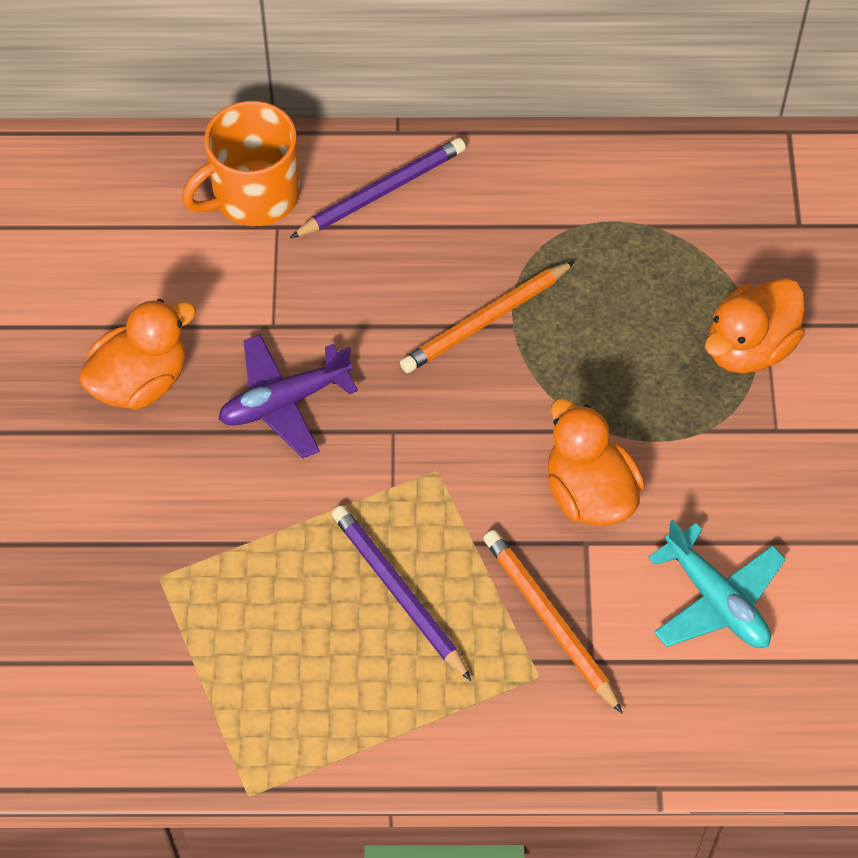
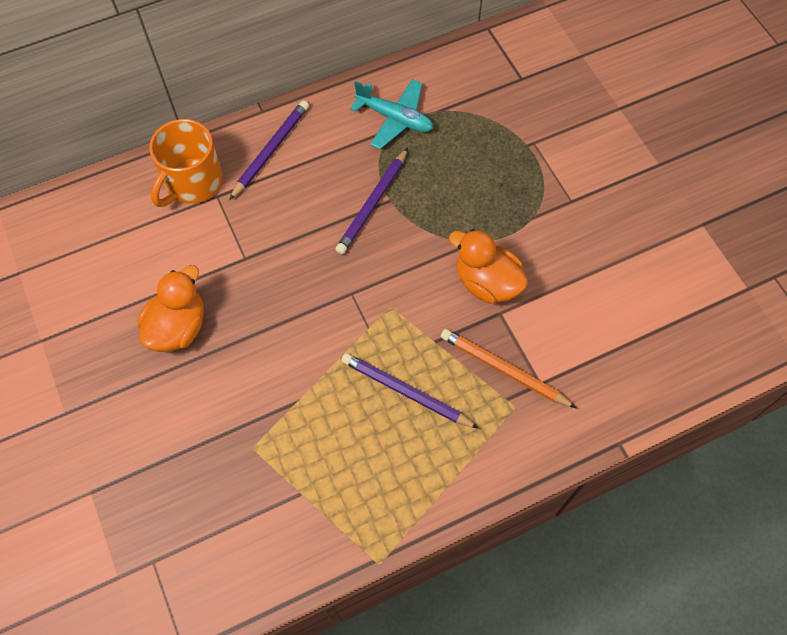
camera: 25 degrees left, 5 degrees up
(284, 402) = (276, 303): purple plane -> none
(485, 321) = (372, 204): orange pencil -> purple pencil
(716, 600) = (591, 315): turquoise plane -> turquoise plane (395, 118)
(749, 347) = (531, 159): orange duck -> none

